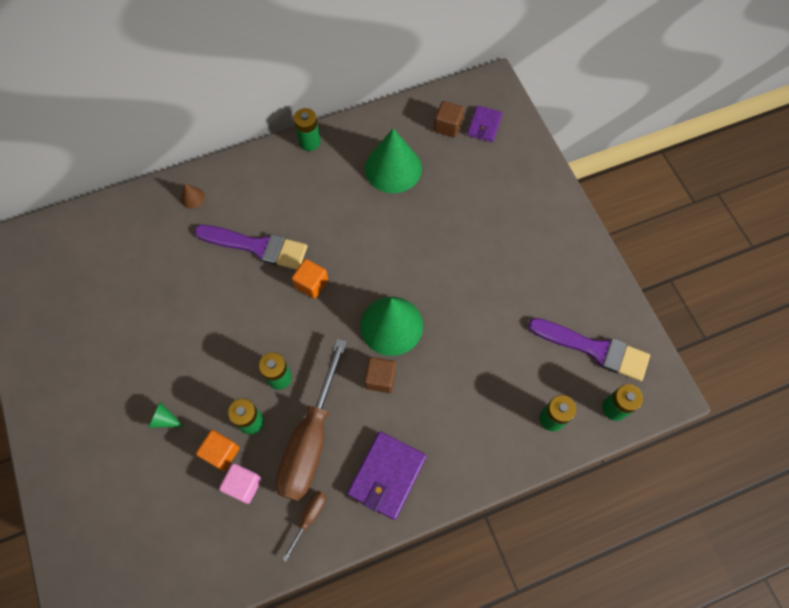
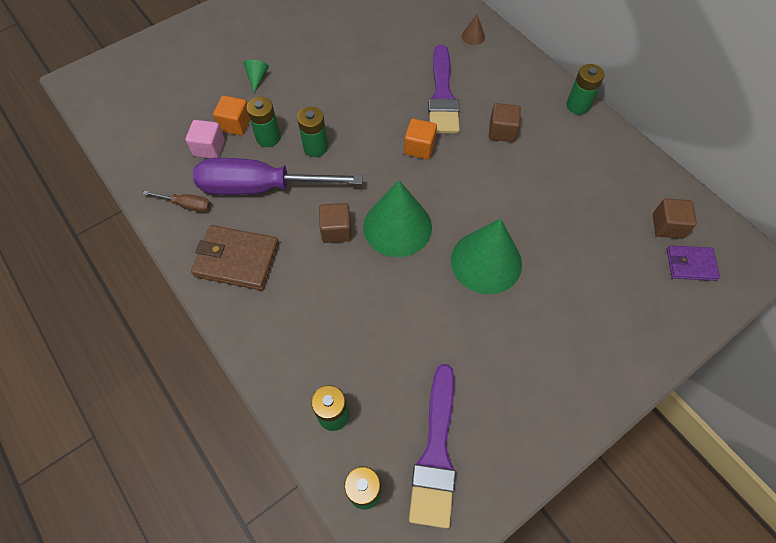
camera: 75 degrees right, 5 degrees down
(310, 441) = (259, 187): brown screwdriver -> purple screwdriver
(317, 210) = (502, 131): none -> brown cube
(387, 475) = (237, 259): purple wallet -> brown wallet
(393, 168) = (584, 185): green cone -> green cone (486, 262)

